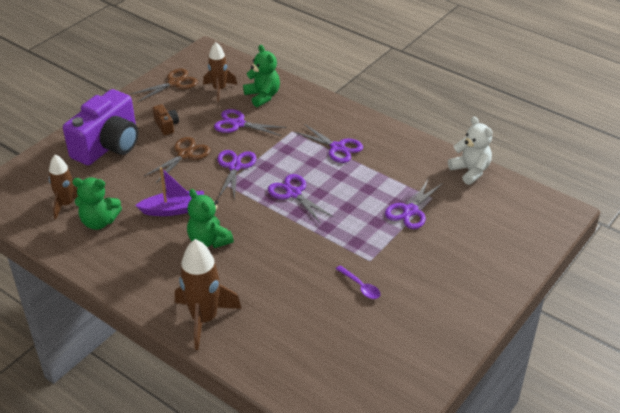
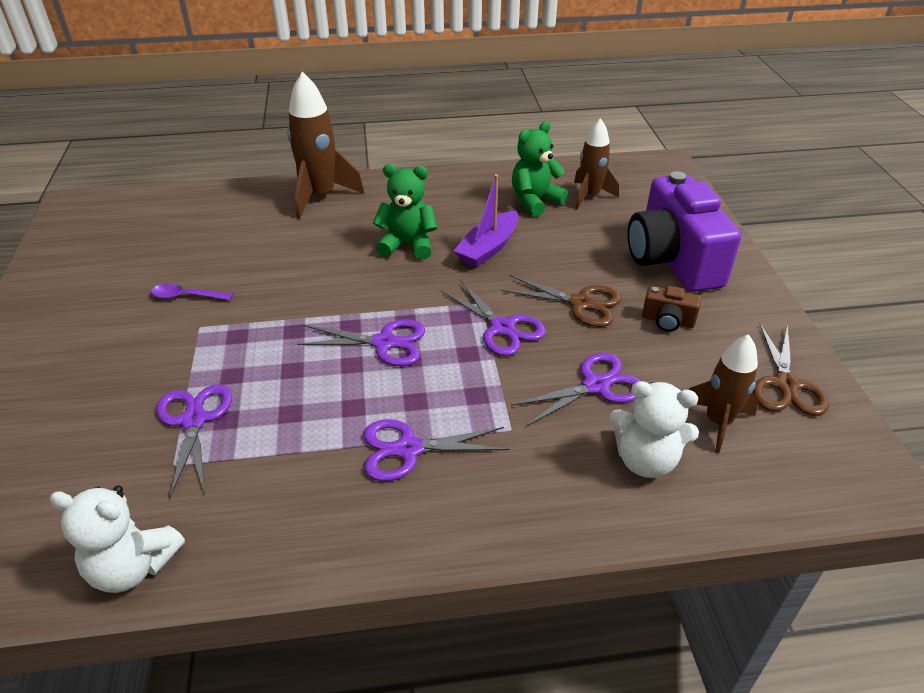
camera: 135 degrees right, 0 degrees up
(185, 154) = (581, 303): brown scissors -> brown scissors turned 60 degrees counterclockwise
(263, 96) = (645, 460): green teddy bear -> white teddy bear

